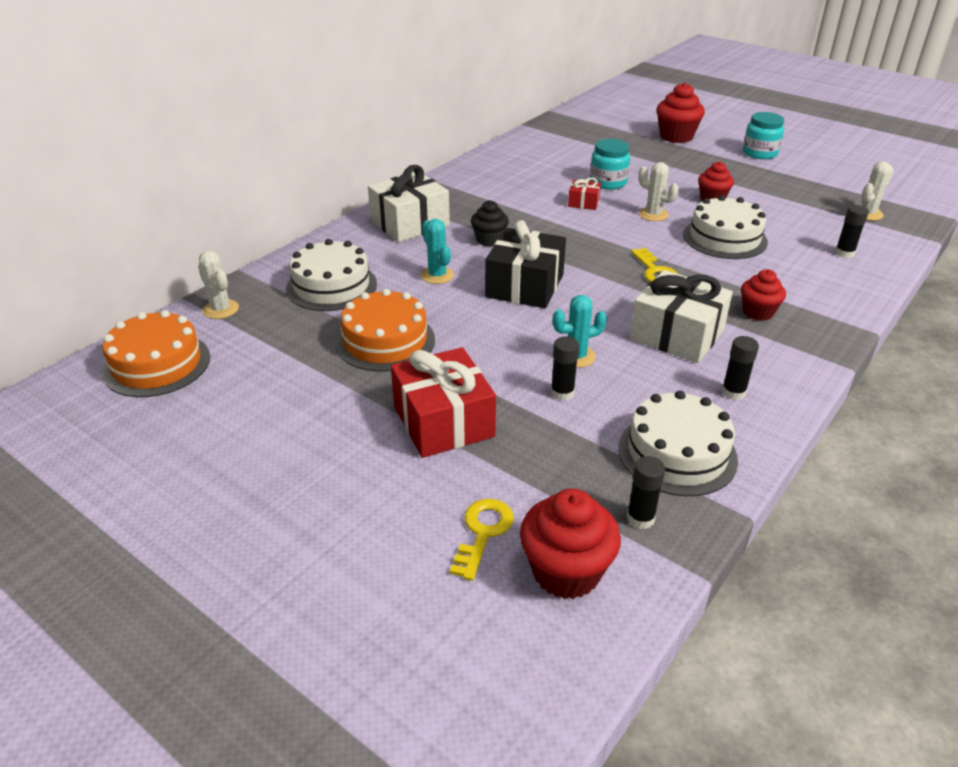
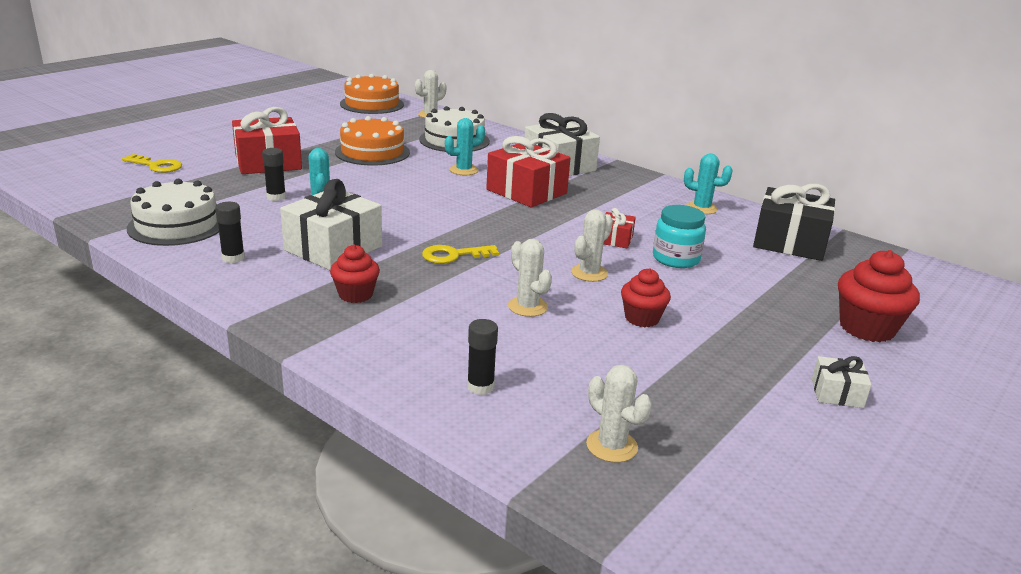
camera: 90 degrees right, 10 degrees down
(489, 240) = (526, 191): black cupcake -> red gift
(501, 166) = (701, 208): none -> turquoise cactus
(525, 286) = (439, 198): black gift -> black gift (789, 242)
(566, 572) = (105, 182): red cupcake -> none
(640, 518) = (126, 205): black glue stick -> none
(724, 238) = (527, 307): white cake -> white cactus
(759, 153) = (837, 393): turquoise jar -> white gift

